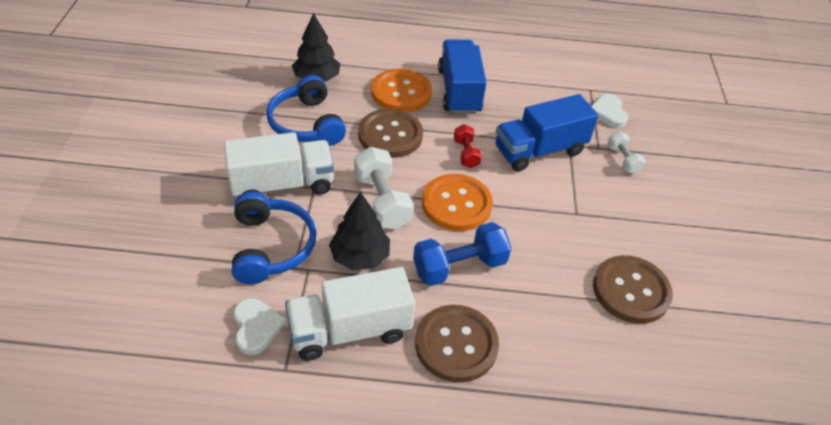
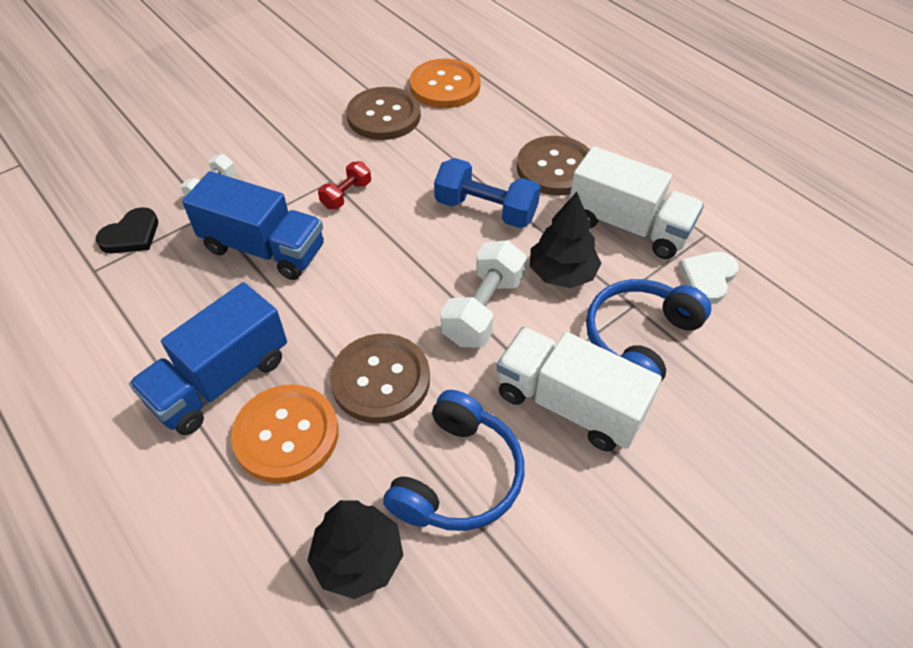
camera: 130 degrees left, 5 degrees up
(456, 204) = (417, 257): orange button -> orange button (445, 86)
(466, 153) = (335, 297): red dumbbell -> red dumbbell (346, 195)
(608, 112) = (131, 235): white heart -> black heart

